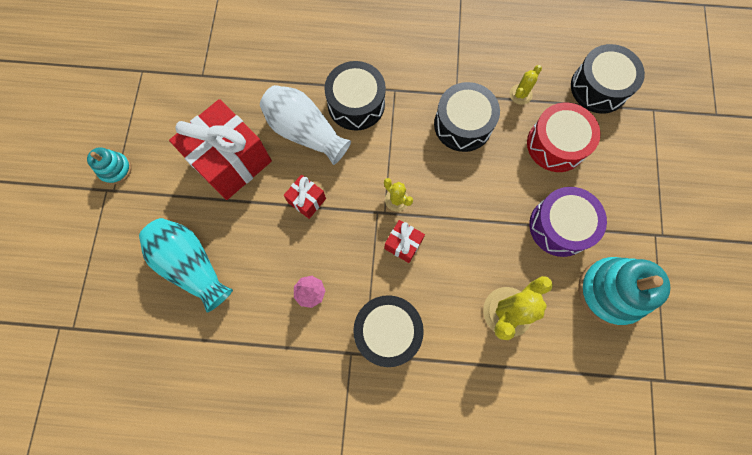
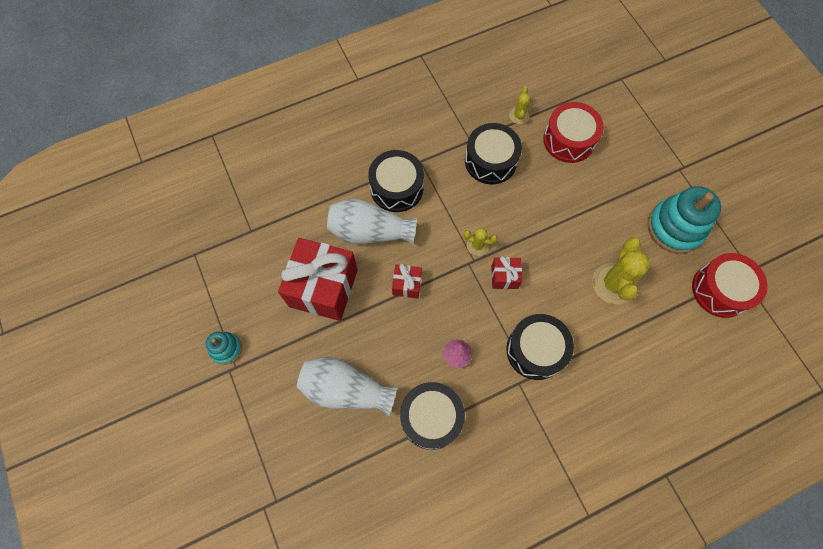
camera: 30 degrees left, 5 degrees down
(192, 265) = (346, 389): turquoise vase -> white vase
(560, 226) = (610, 199): purple drum -> none
(599, 87) = (572, 81): black drum -> black drum (431, 417)
(617, 382) = (720, 290): none -> red drum

